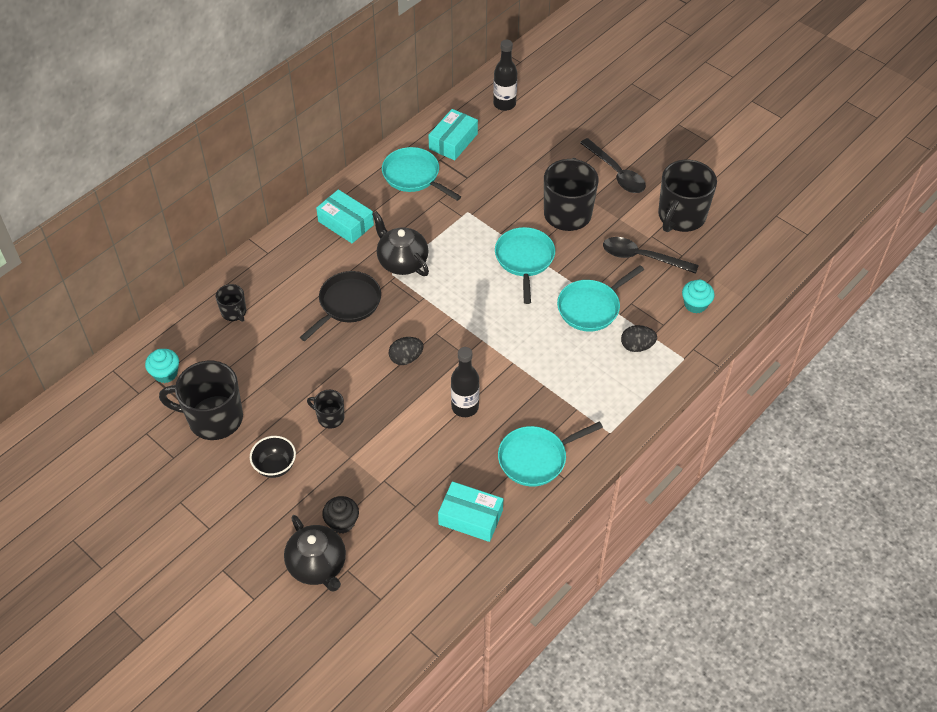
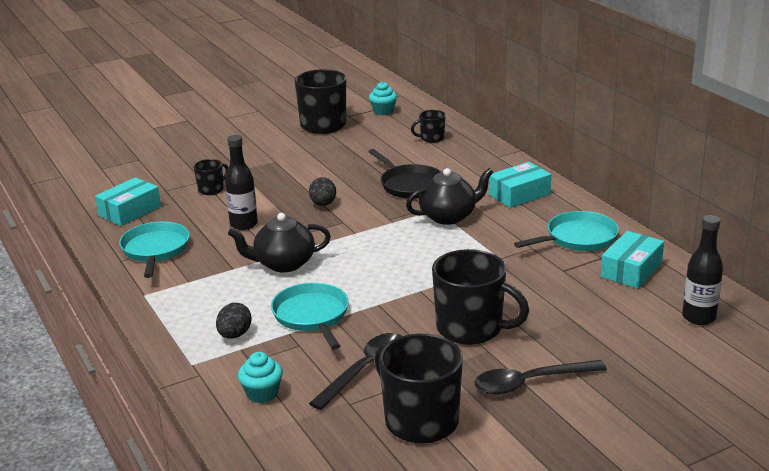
camera: 110 degrees right, 25 degrees down
(275, 466) = (257, 142): black bowl -> none
(318, 565) = (154, 149): black teapot -> black teapot (283, 264)
(330, 417) = (286, 166): black mug -> black mug (211, 189)
(342, 522) = (181, 161): black cupcake -> none
(453, 141) = (631, 270): turquoise box -> turquoise box turned 75 degrees clockwise
(524, 259) = (411, 286): turquoise pan -> none

